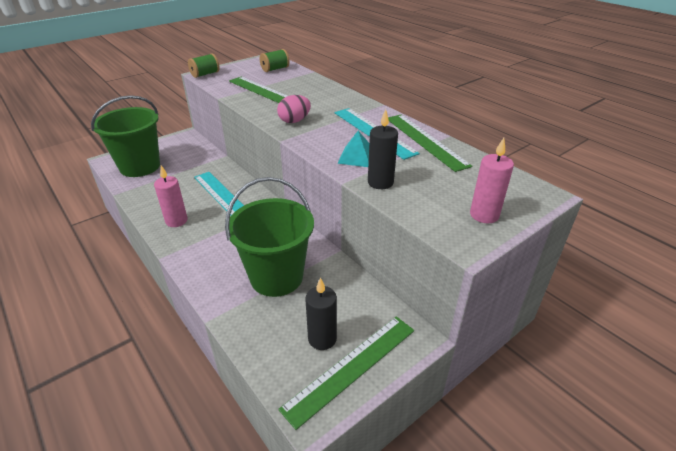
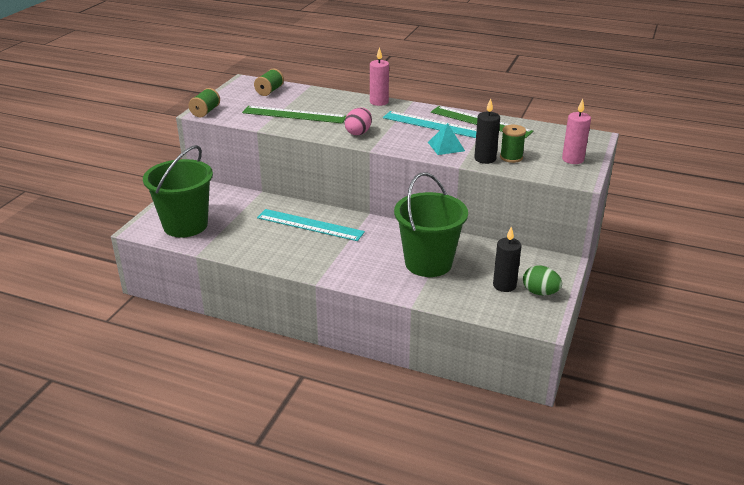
camera: 30 degrees left, 5 degrees down
(176, 221) = (291, 255): pink candle -> pink candle (379, 102)
(351, 367) = (540, 292): green ruler -> green egg
(411, 189) = (511, 157): none -> green spool

